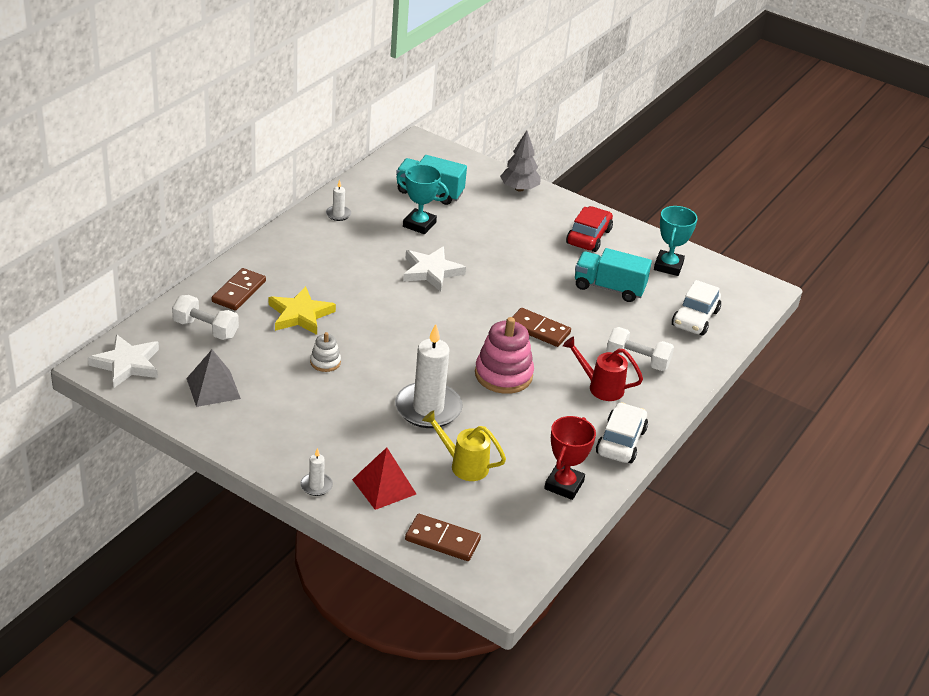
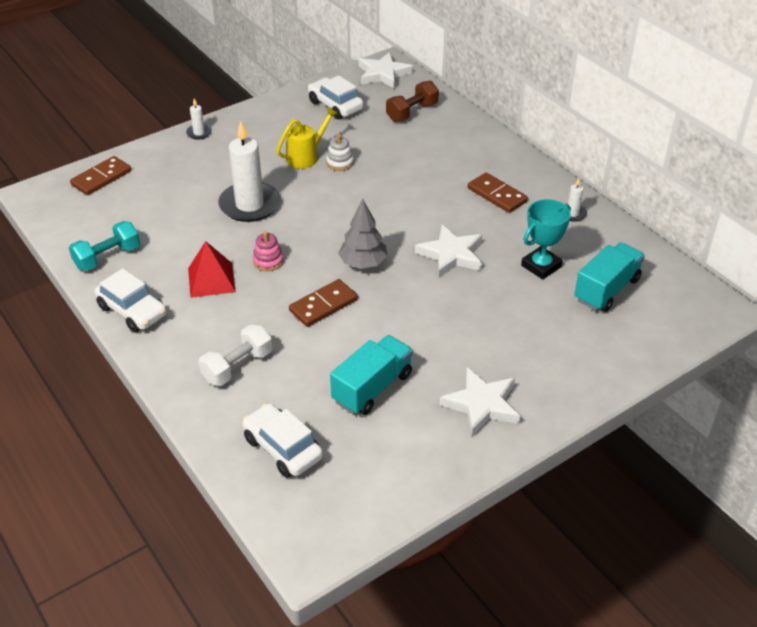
camera: 115 degrees right, 5 degrees up
(206, 329) = (412, 112): white dumbbell -> brown dumbbell
(213, 388) = (335, 106): grey pyramid -> white car
(239, 292) = (458, 135): brown domino -> brown domino (497, 195)
(300, 315) = (412, 161): yellow star -> none
(384, 486) = (176, 163): red pyramid -> red pyramid (211, 279)
(464, 465) = (170, 208): yellow watering can -> yellow watering can (306, 157)
(503, 375) = (268, 261): pink stacking toy -> pink stacking toy, size x0.52
(519, 189) = (605, 371): grey tree -> grey tree (363, 263)
(564, 485) = (107, 257): red trophy -> turquoise dumbbell
(588, 237) = (482, 404): red car -> white star
(600, 387) = (213, 323): red watering can -> none
(668, 266) = (395, 464): turquoise trophy -> none

